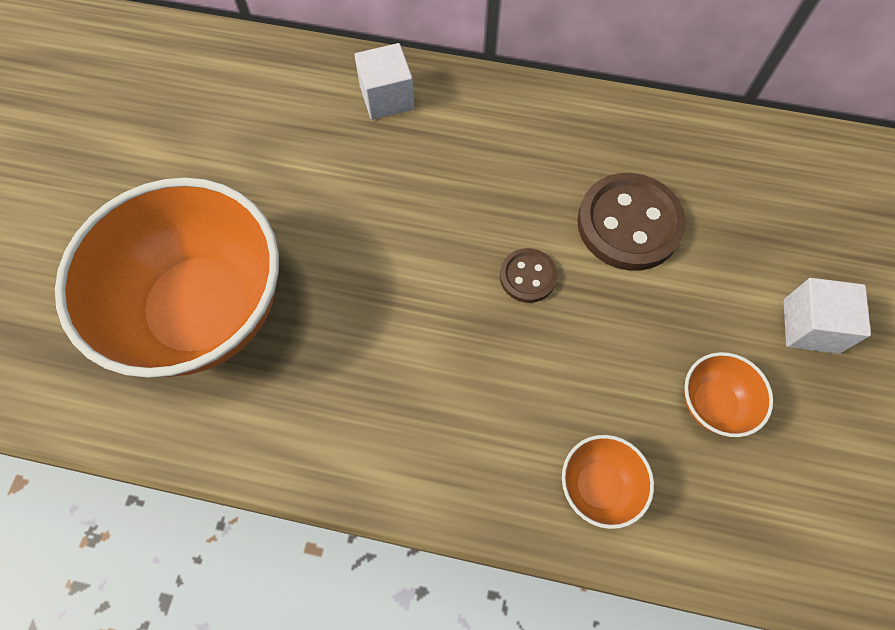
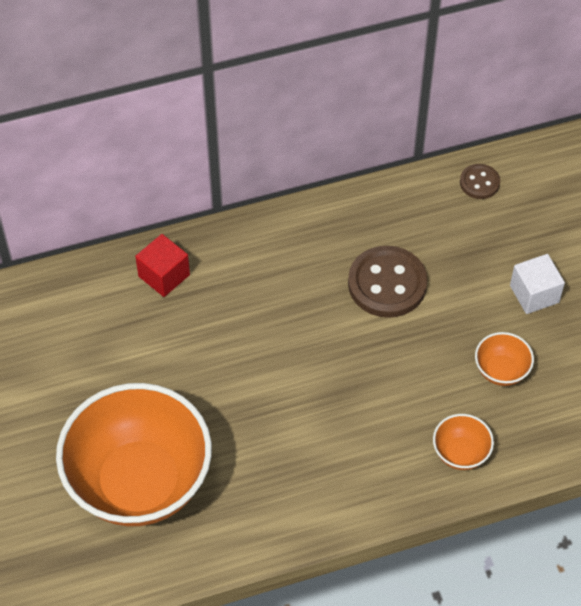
camera: 30 degrees left, 10 degrees down
(387, 98) = (164, 275): white cube -> red cube
(527, 276) = (342, 351): brown button -> brown button (479, 182)

